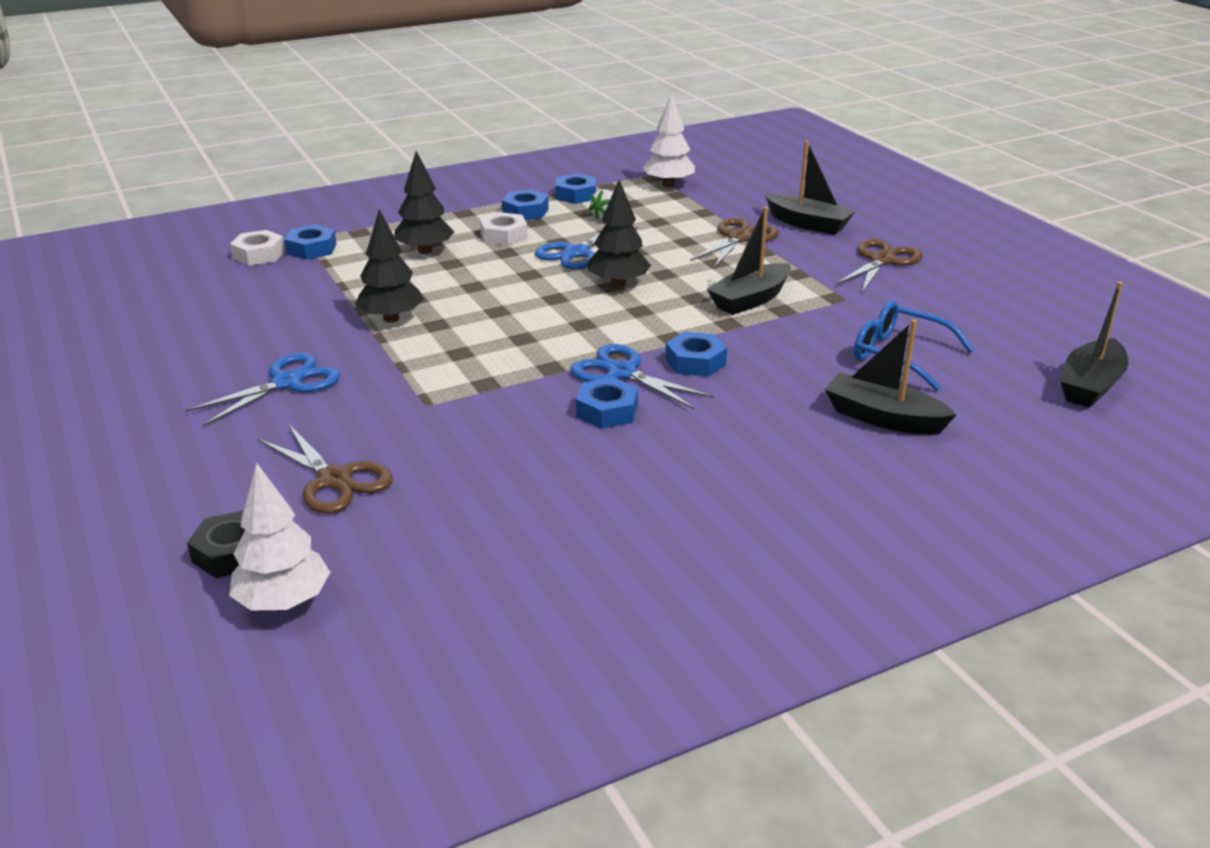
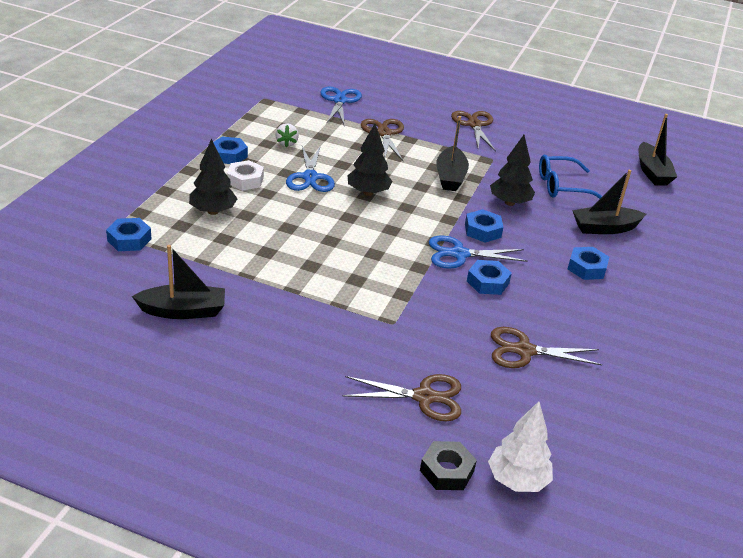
camera: 45 degrees left, 5 degrees up
(259, 254) = (97, 259): white nut -> none
(287, 382) = (290, 349): blue scissors -> blue scissors (339, 101)
(391, 318) = (276, 273): black tree -> black tree (509, 202)
(526, 491) = (524, 351): none -> brown scissors
(576, 195) = (240, 130): blue nut -> blue nut (586, 268)
(668, 184) = (285, 103): white tree -> none
(808, 224) = (404, 110): black boat -> black boat (183, 311)

